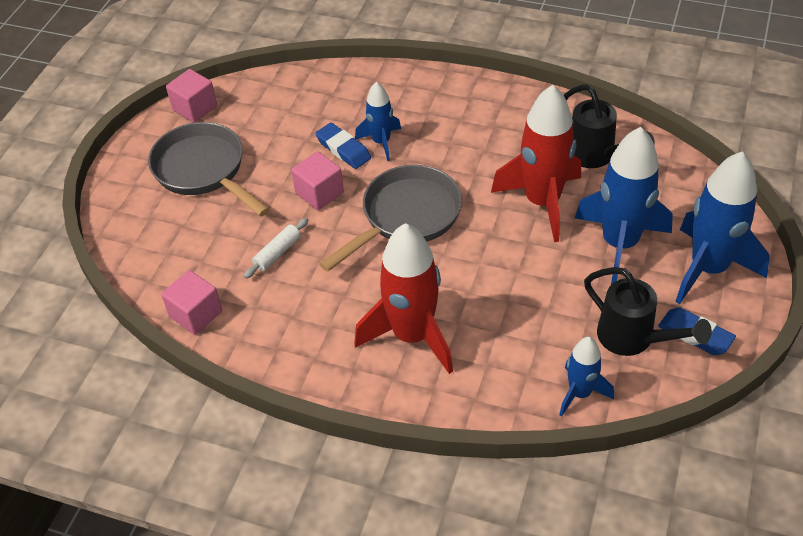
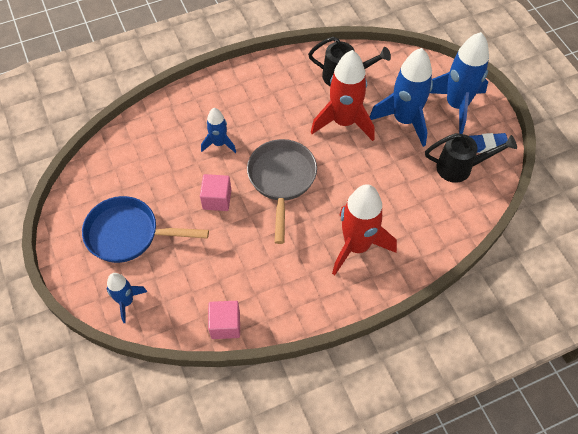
camera: 45 degrees left, 10 degrees up
(195, 108) = (75, 197): pink cube -> none
(203, 171) = (128, 234): grey pan -> blue pan
(277, 253) = (232, 253): white rolling pin -> none
(343, 149) = (201, 162): blue eraser -> none
(580, 393) = (465, 215): blue rocket -> blue rocket (126, 301)

